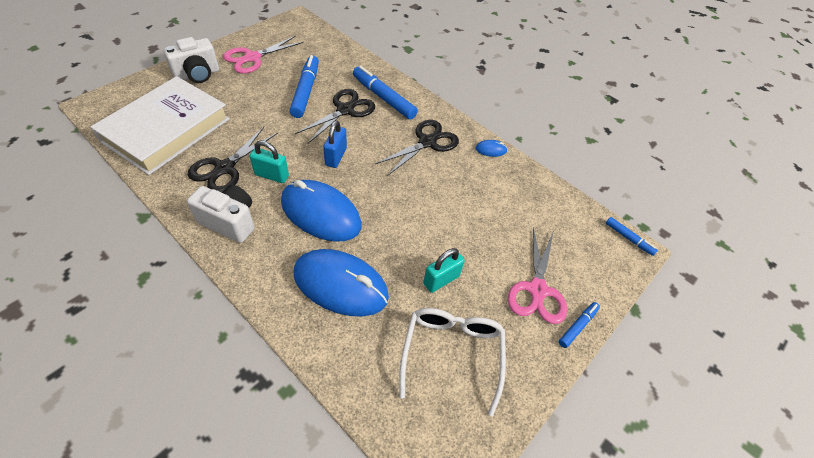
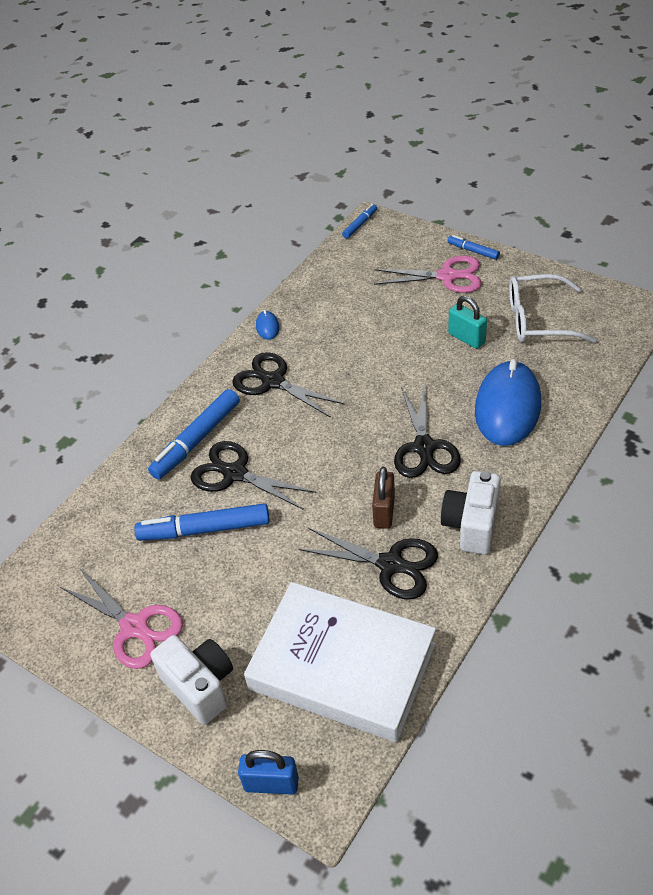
camera: 90 degrees left, 5 degrees down
(271, 175) = (384, 511): turquoise padlock -> brown padlock
(321, 213) = (424, 448): blue mouse -> black scissors
(336, 157) = (328, 459): blue padlock -> blue padlock (271, 784)

